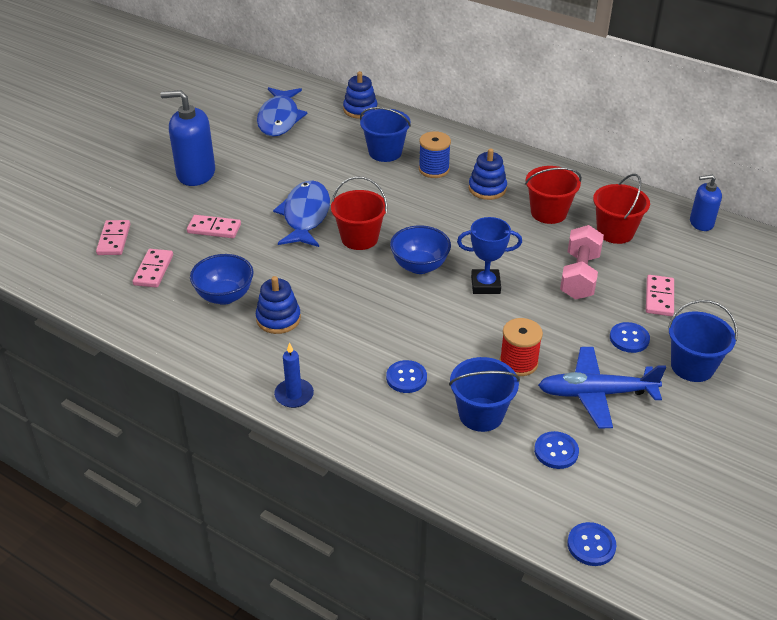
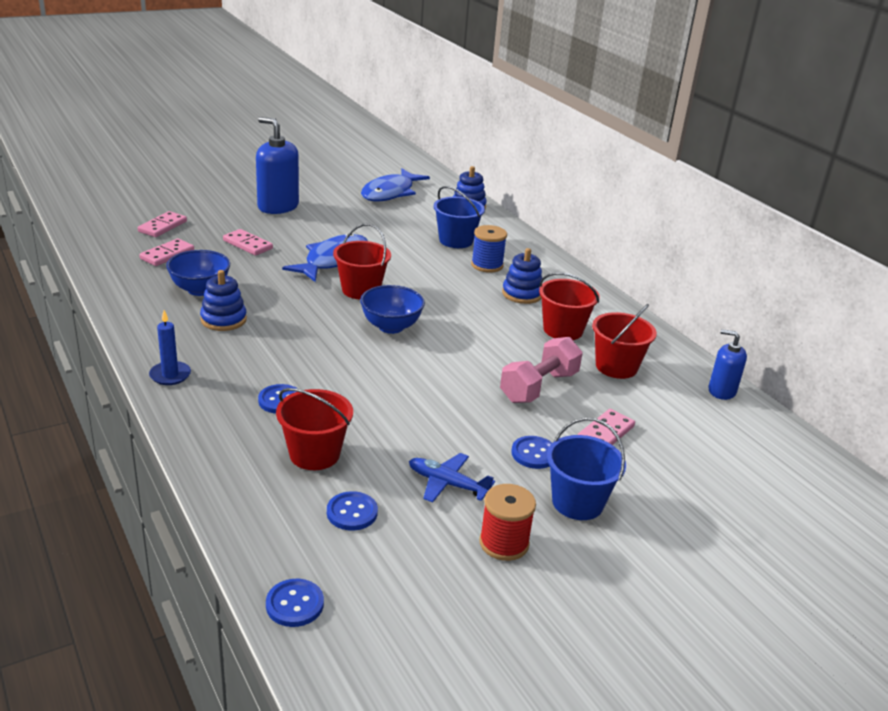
camera: 25 degrees right, 10 degrees down
(481, 414) = (314, 454): blue bucket -> red bucket
(485, 285) = (436, 361): blue trophy -> none
(518, 363) = (398, 429): red spool -> red spool (504, 543)
(596, 394) = (447, 484): blue plane -> blue plane, size x0.64

